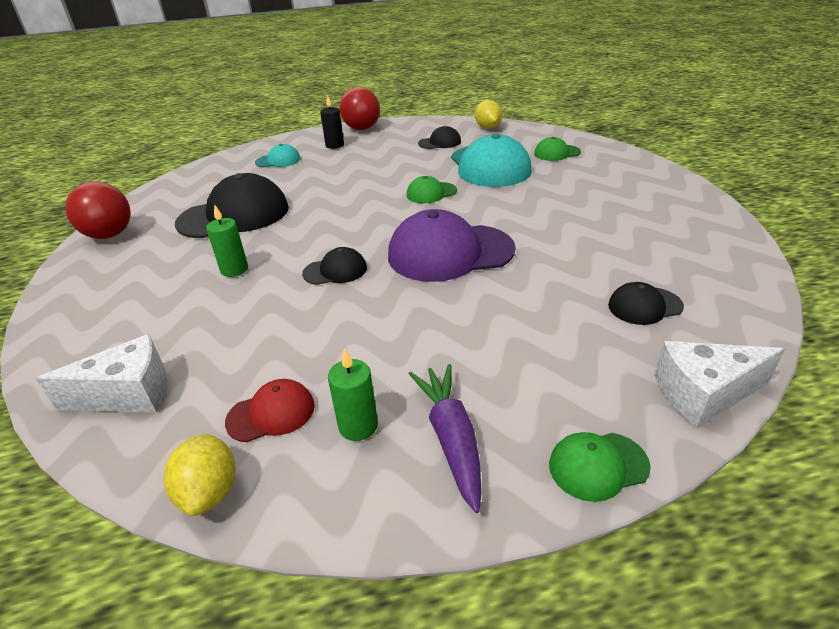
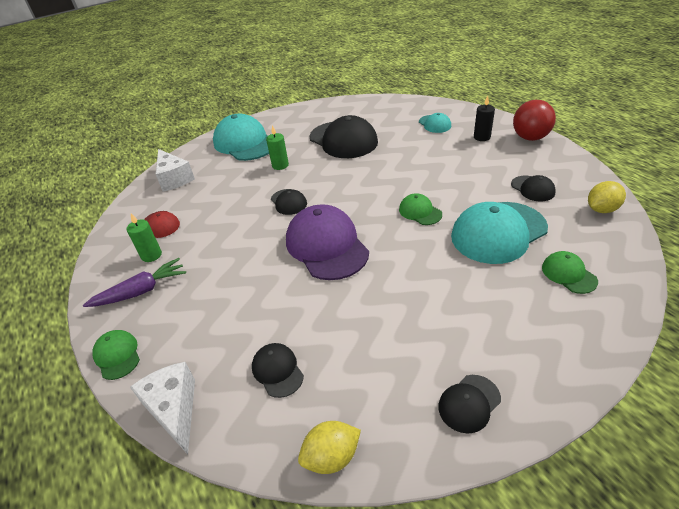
camera: 75 degrees right, 5 degrees up
(110, 235) = (305, 112): red ball -> none
(118, 299) = (245, 143): none -> turquoise cap
(210, 492) = (116, 225): yellow lemon -> yellow lemon (331, 457)
(687, 213) = (469, 403): none -> black cap

